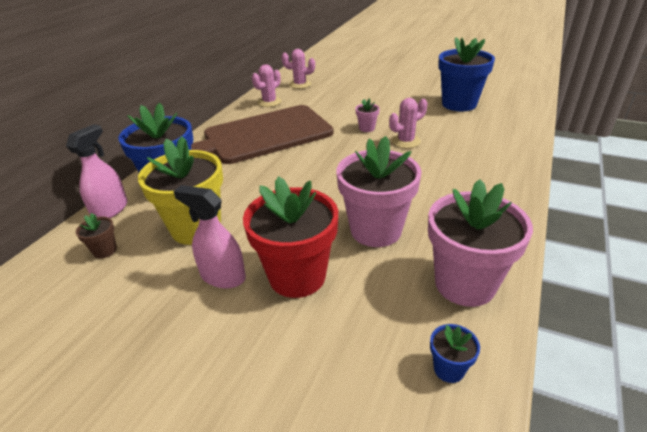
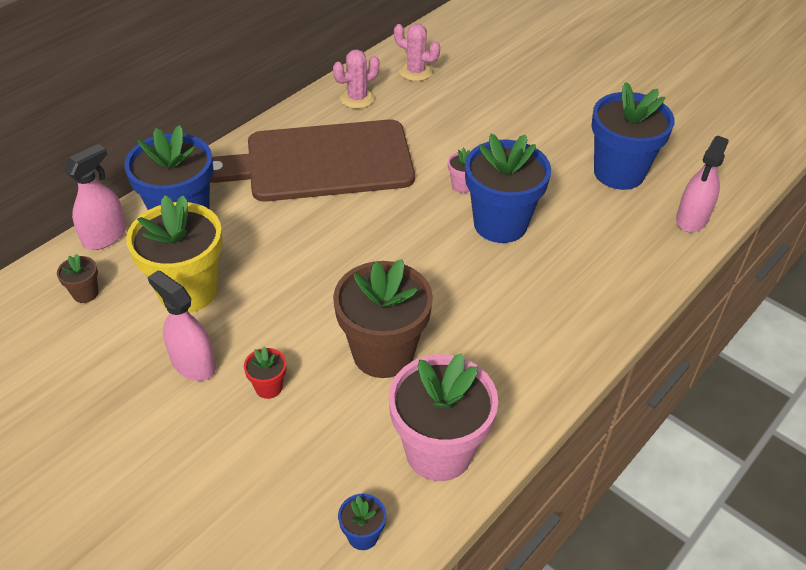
camera: 15 degrees right, 10 degrees up
(297, 276) = (268, 387): red flower pot -> red flower pot, size x0.43
(375, 230) = (383, 353): pink flower pot -> brown flower pot
(405, 141) = (500, 224): pink cactus -> blue flower pot
(520, 115) = (692, 219): none -> pink spray bottle

